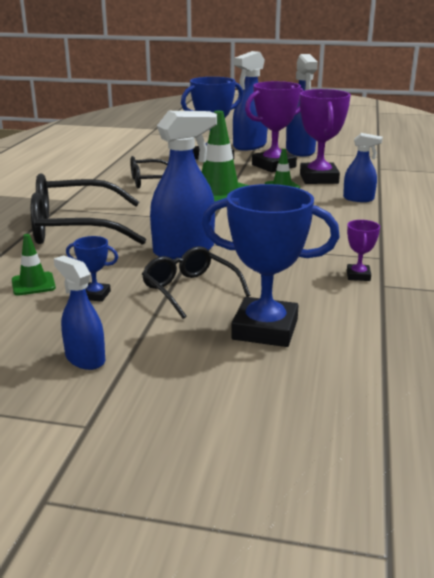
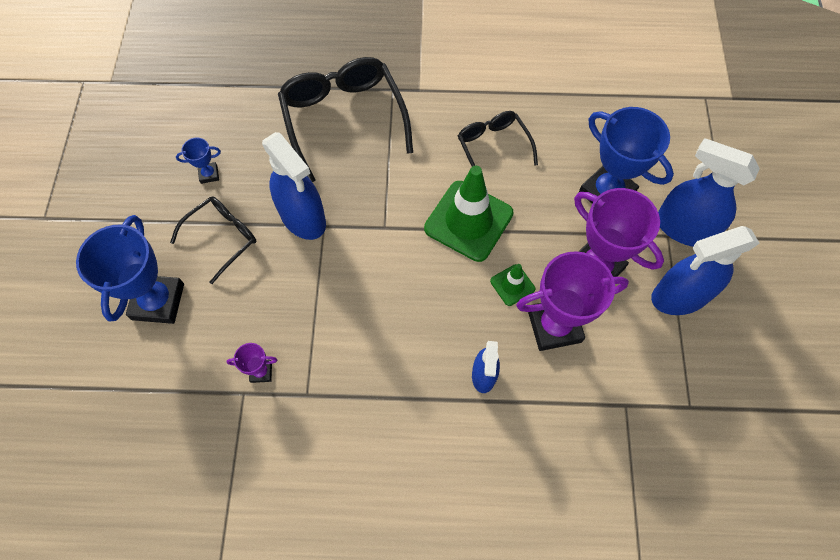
camera: 80 degrees right, 40 degrees up
(33, 284) = (225, 128): green traffic cone -> none
(85, 359) = (116, 195): blue spray bottle -> none
(95, 295) = (209, 174): blue trophy -> blue trophy turned 75 degrees clockwise

